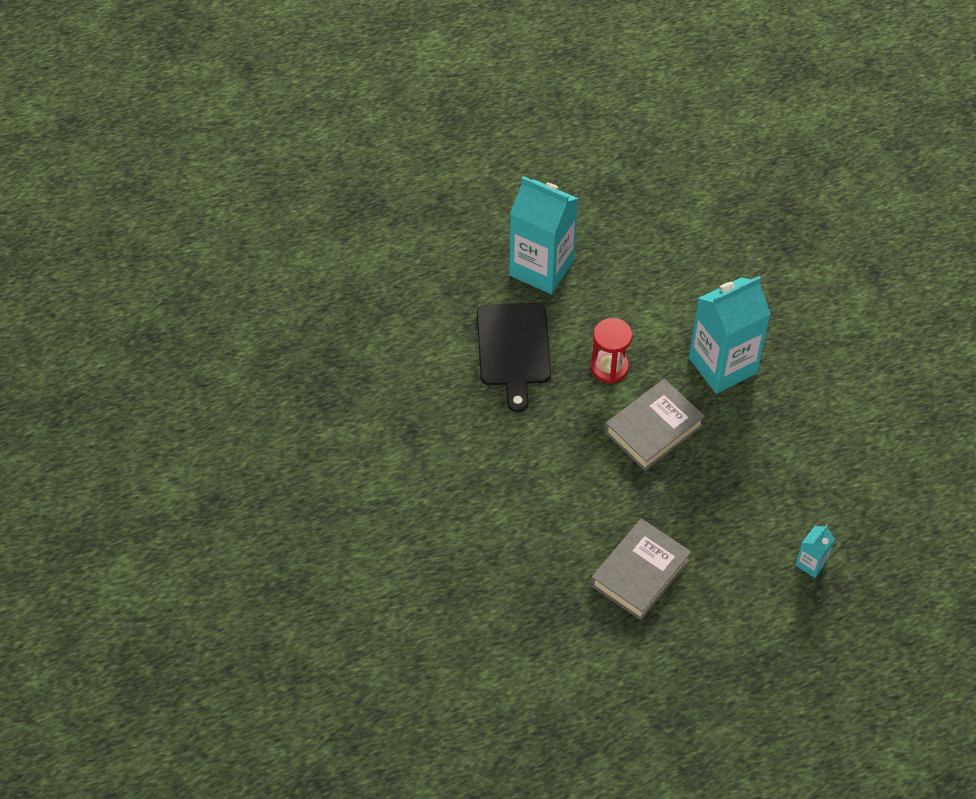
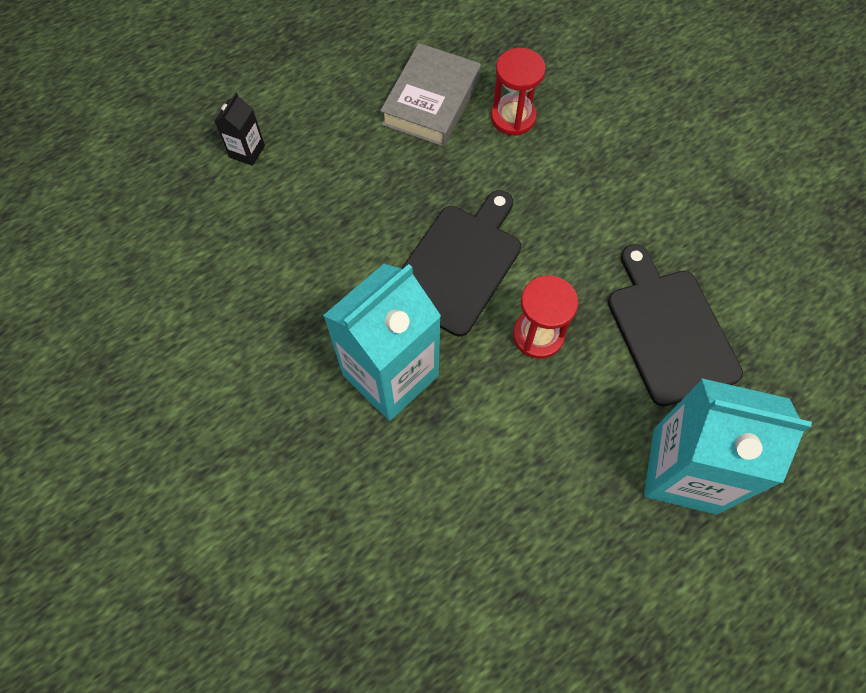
camera: 165 degrees right, 10 degrees up
(572, 541) = (513, 117): none -> red hourglass
(653, 429) = (459, 265): grey book -> black cutting board
(811, 563) = (247, 151): turquoise carton -> black carton

